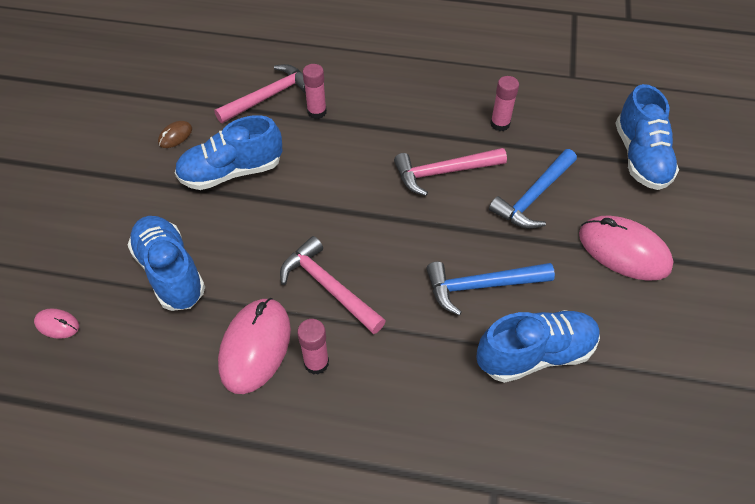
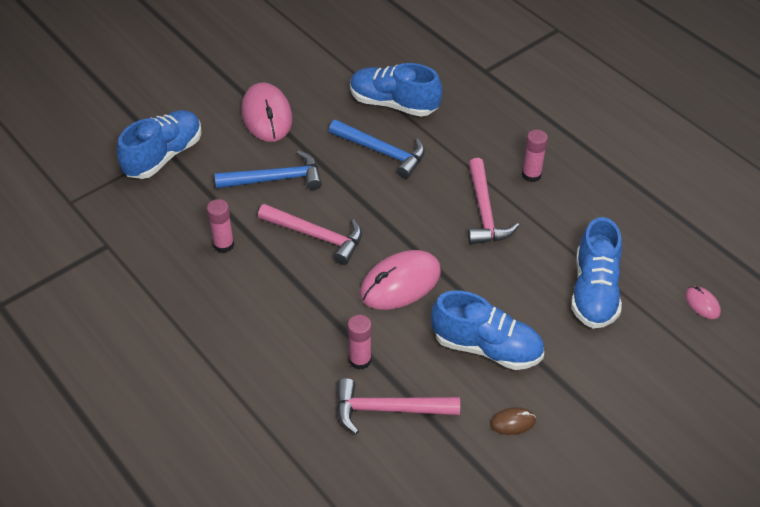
camera: 140 degrees left, 5 degrees down
(255, 346) = (564, 206): pink mouse -> pink mouse (400, 283)

